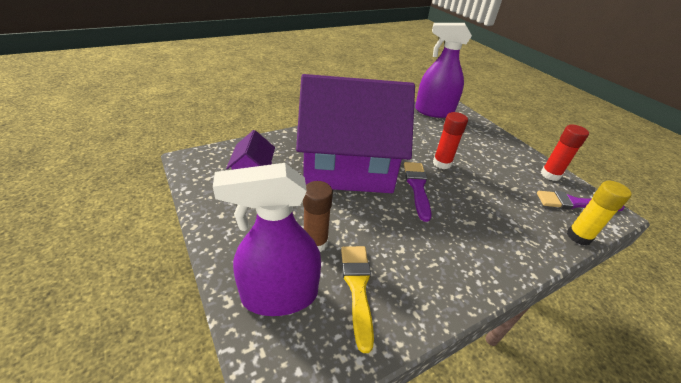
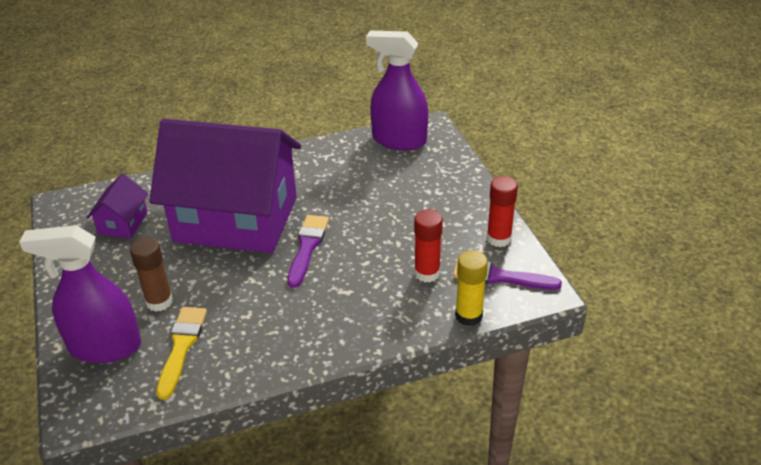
camera: 15 degrees right, 0 degrees up
(442, 163) = (359, 218): red glue stick -> red glue stick (427, 273)

